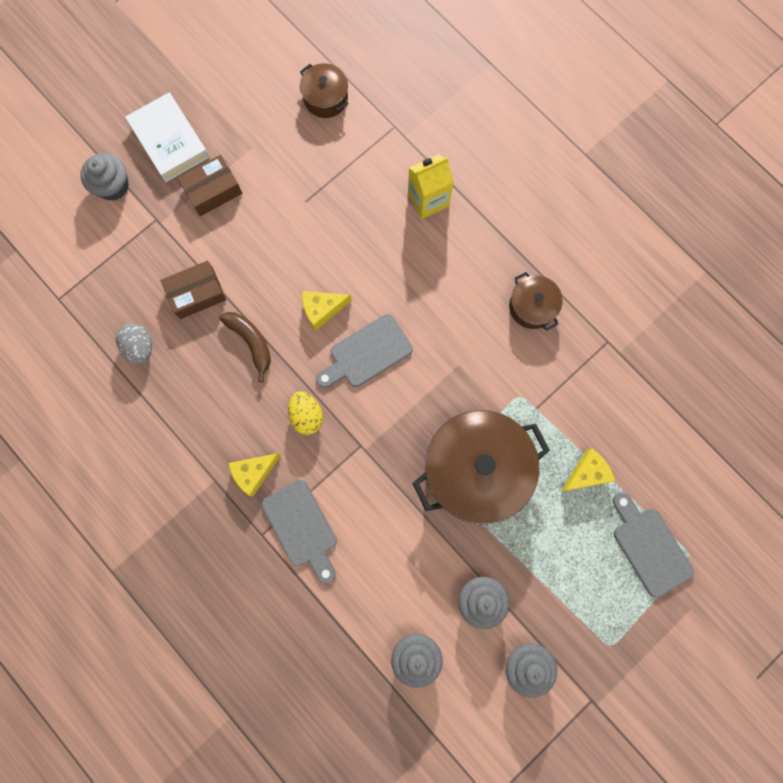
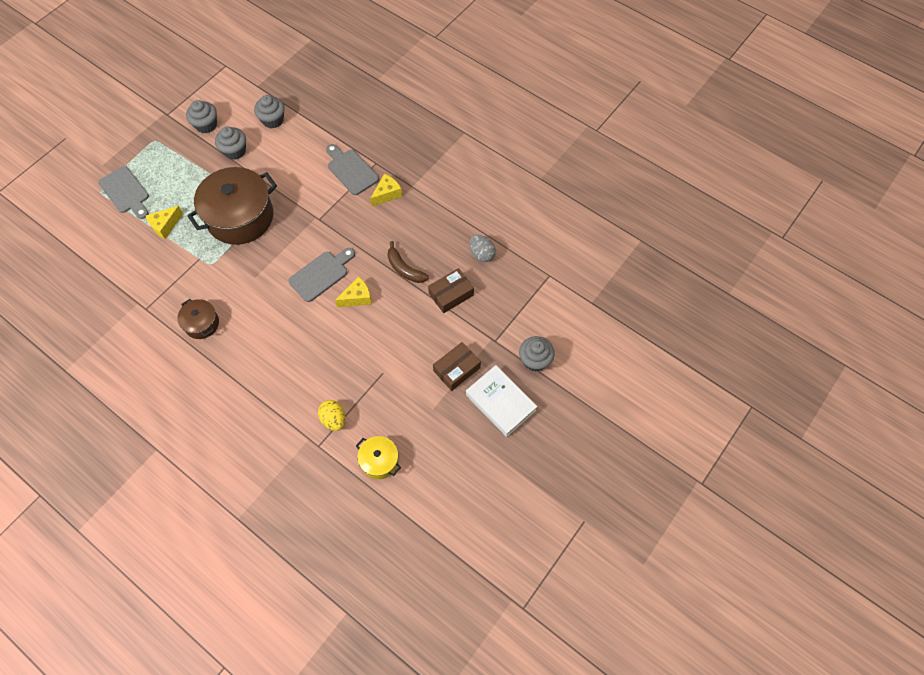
camera: 170 degrees right, 15 degrees down
(307, 415) = (358, 231): yellow egg -> yellow egg (334, 419)
(325, 98) = (379, 461): brown pot -> yellow pot
(428, 199) = (285, 390): yellow carton -> none

